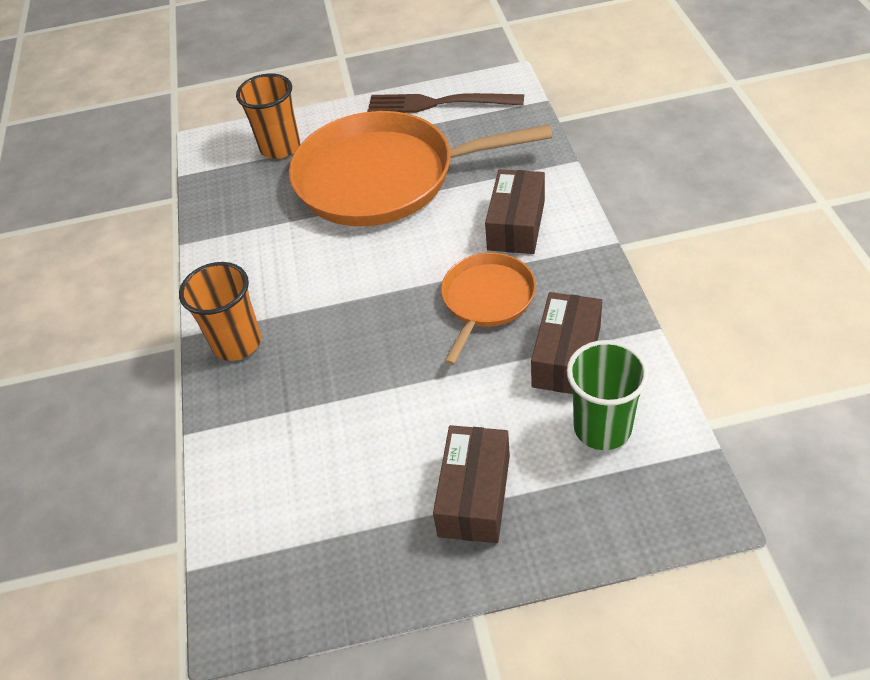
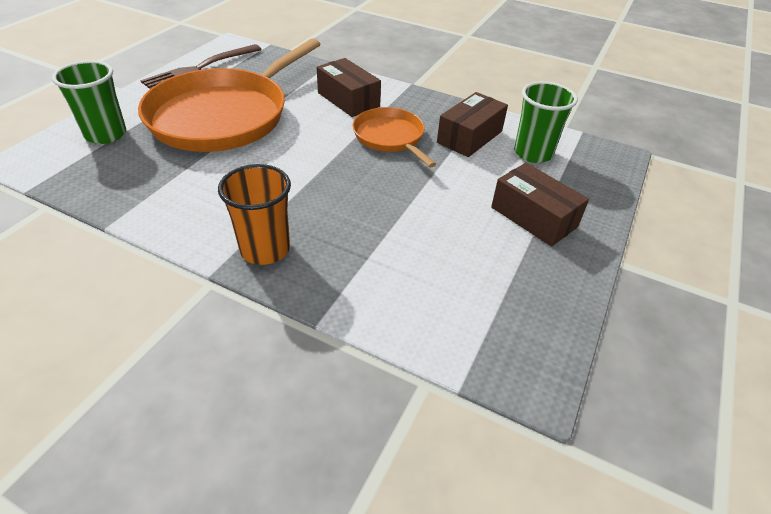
camera: 60 degrees left, 5 degrees down
(280, 147) = (106, 134): orange cup -> green cup
(566, 356) = (470, 137): brown box -> brown box turned 75 degrees clockwise

